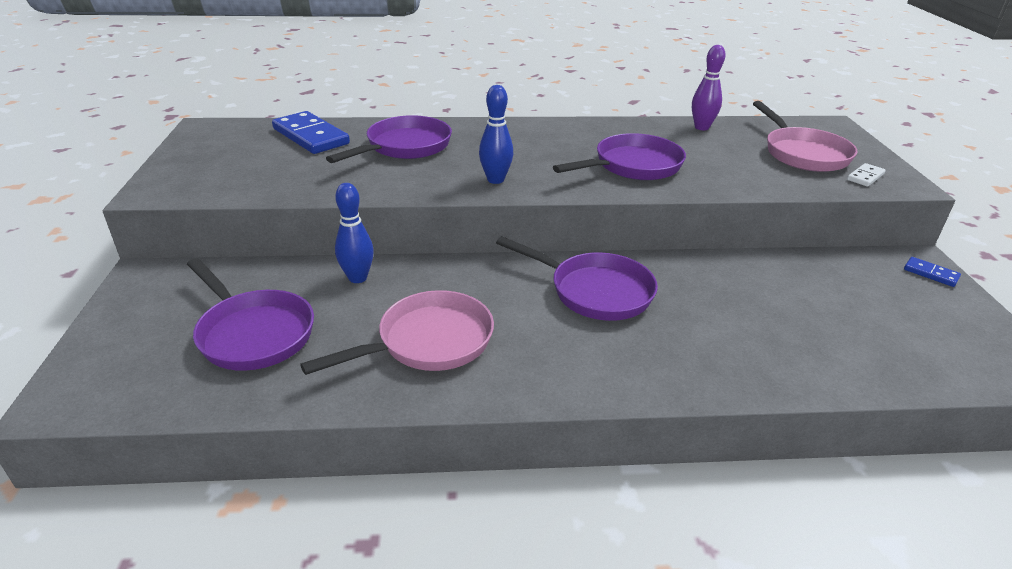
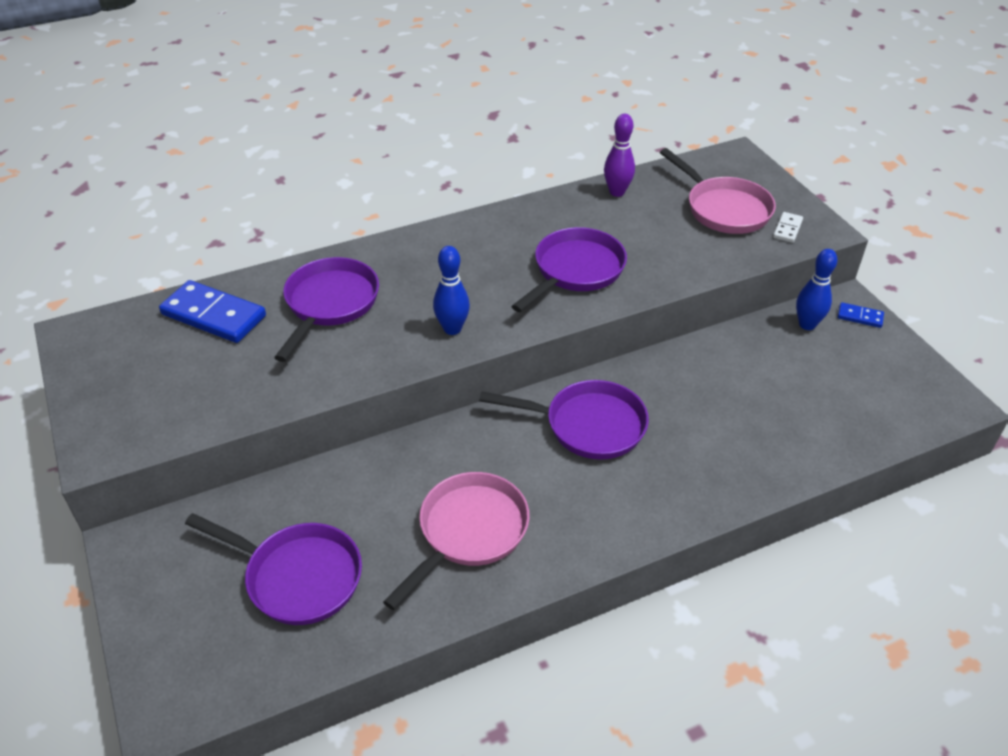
camera: 20 degrees left, 10 degrees up
(357, 278) = (357, 478): blue bowling pin -> blue bowling pin (807, 324)

